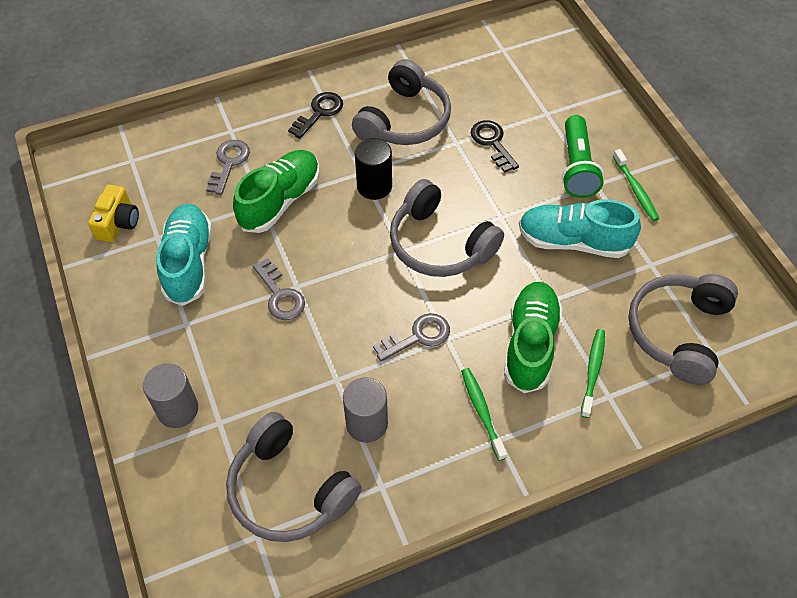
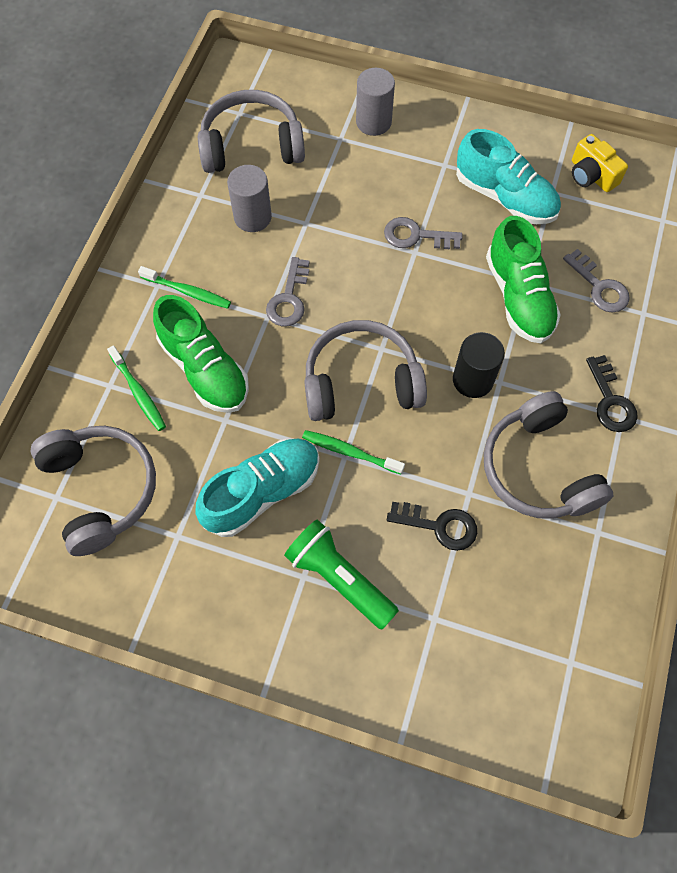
camera: 130 degrees right, 10 degrees up
(635, 190) = (263, 608): green toothbrush -> green toothbrush (350, 452)

